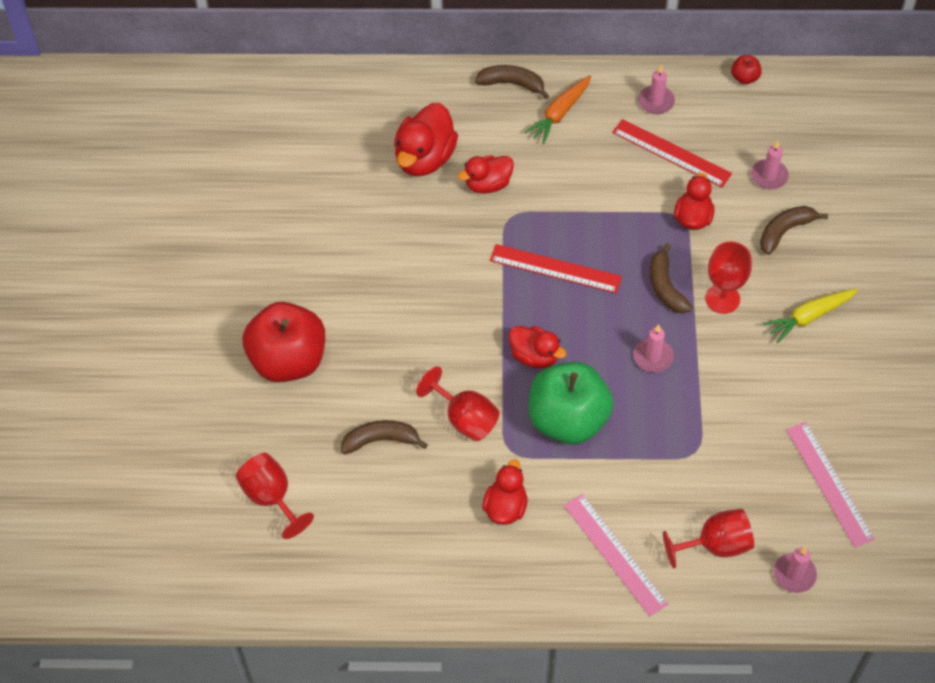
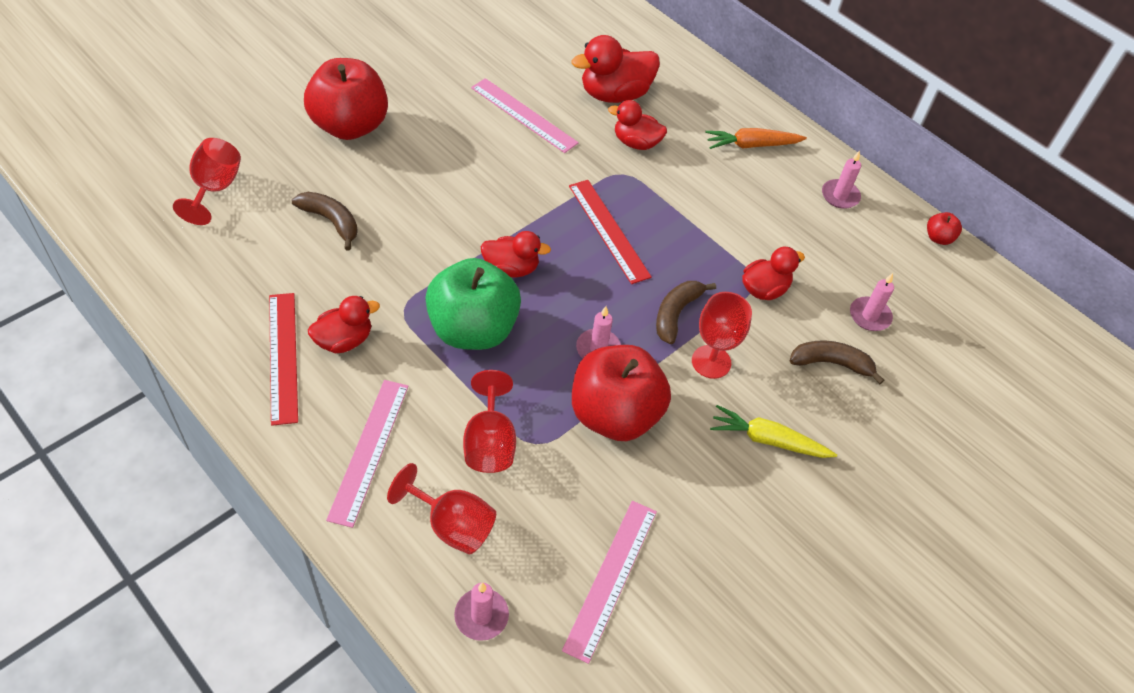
camera: 40 degrees right, 5 degrees down
(389, 235) = (524, 115): none -> pink ruler
(464, 418) = (404, 260): red goblet -> red goblet (489, 443)
(512, 84) = (741, 102): brown banana -> none
(534, 356) = (511, 268): red duck -> red duck turned 75 degrees counterclockwise
(671, 153) = (806, 236): red ruler -> red ruler (283, 356)
(714, 388) = (614, 414): none -> red apple

